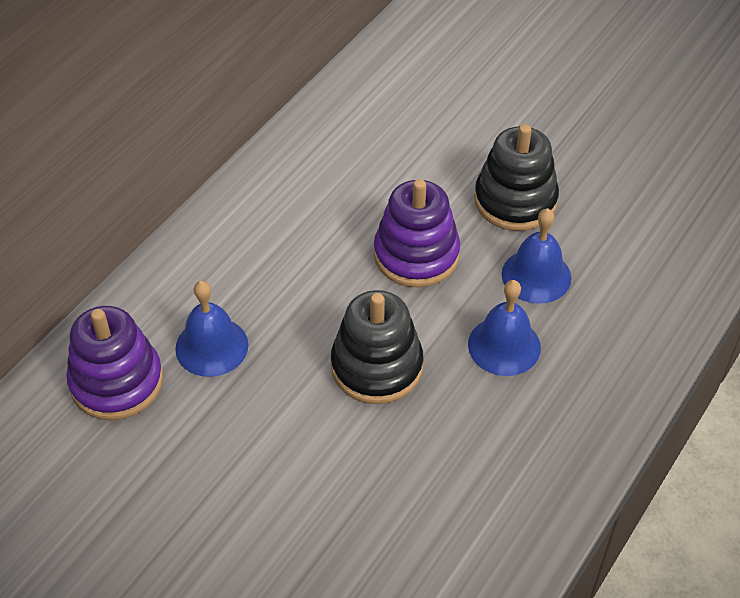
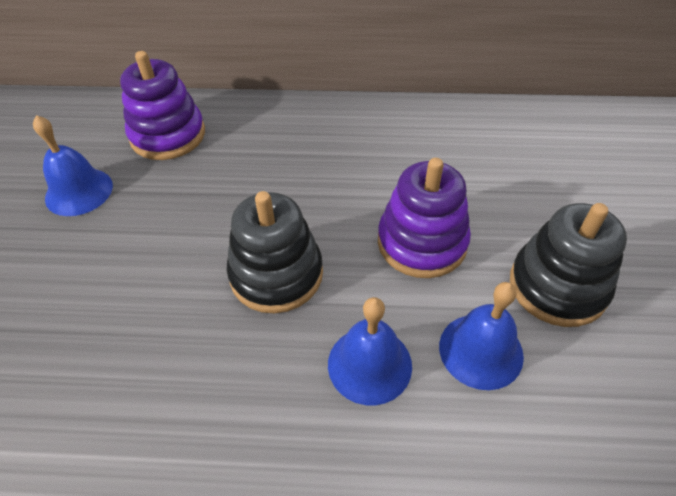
camera: 60 degrees right, 0 degrees up
(211, 346) = (230, 165): blue bell -> blue bell (79, 191)

